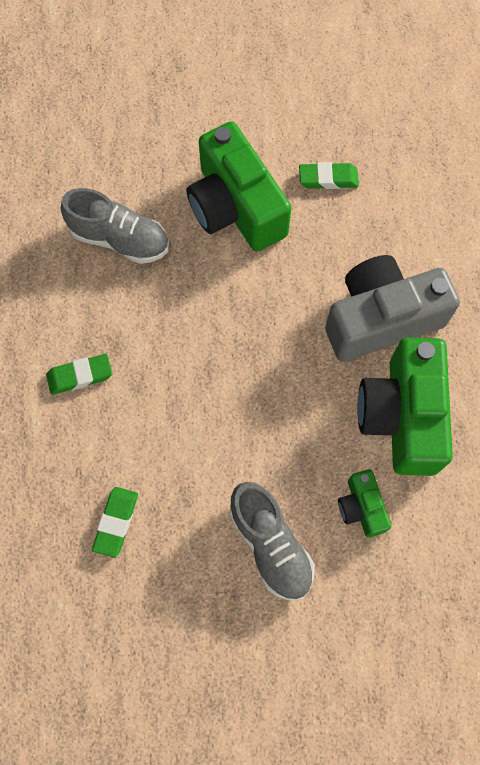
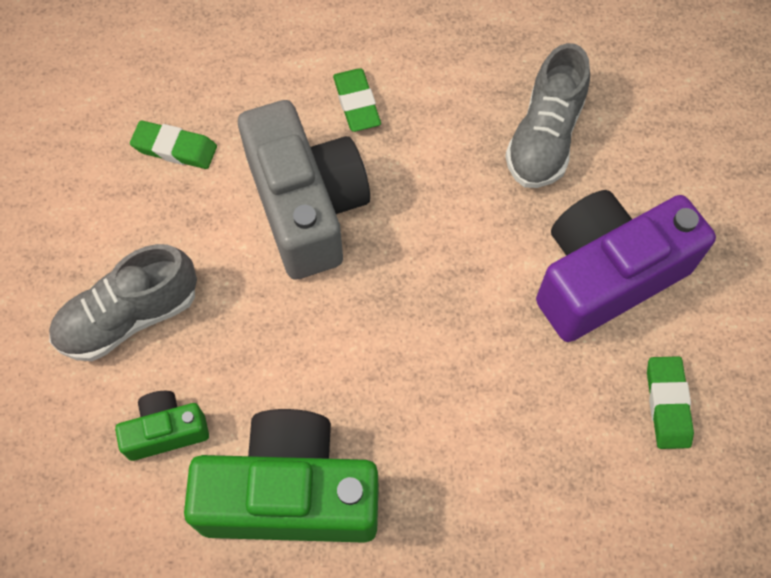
camera: 90 degrees right, 5 degrees down
(235, 207) = (605, 276): green camera -> purple camera
(381, 319) = (439, 471): grey camera -> grey camera (306, 206)

